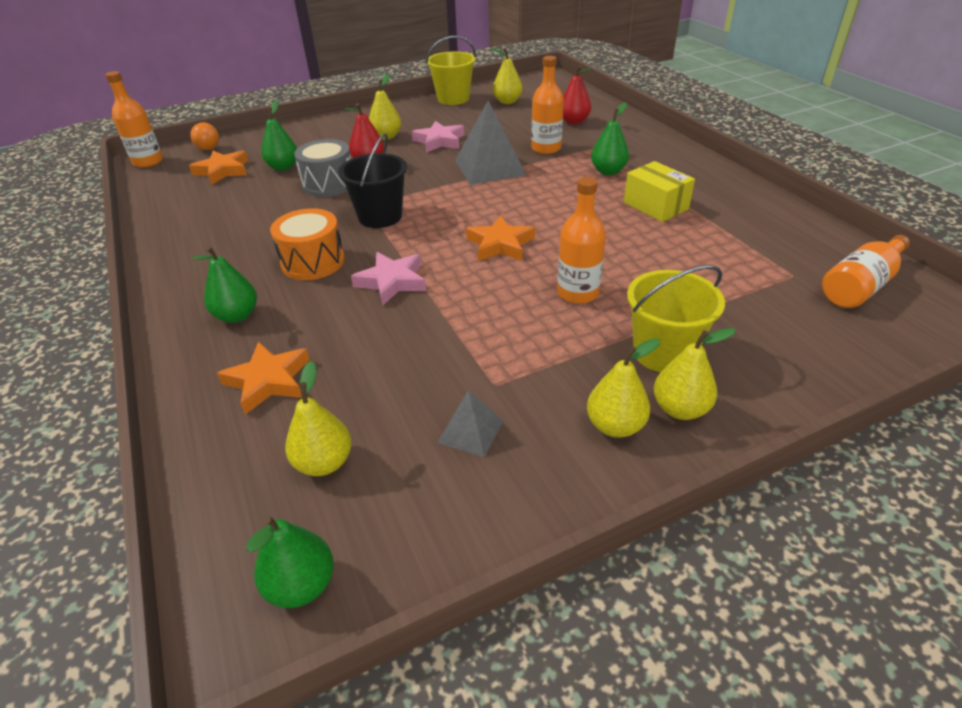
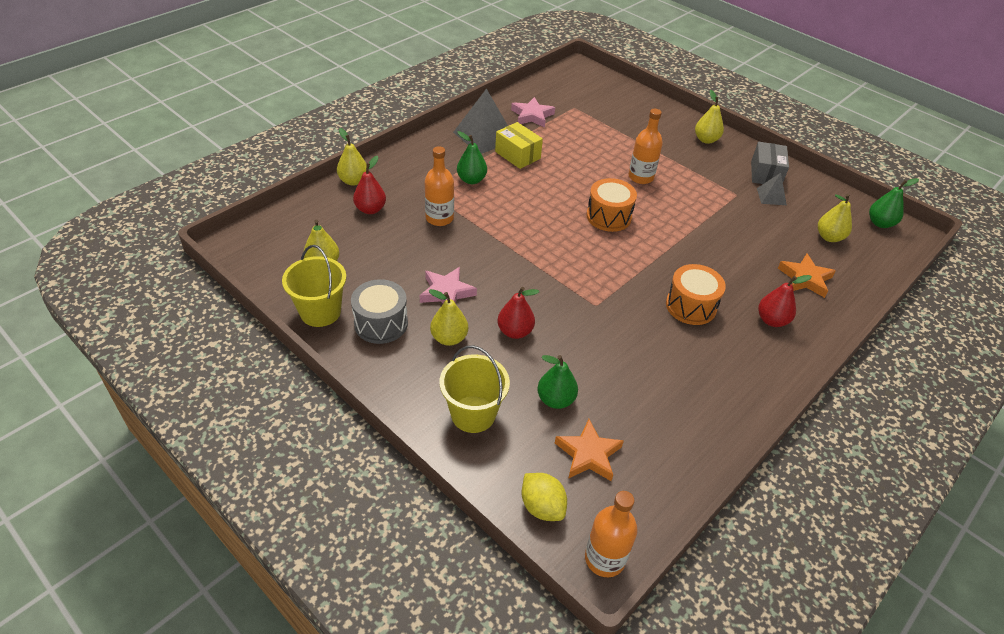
camera: 115 degrees left, 5 degrees up
(209, 149) = (542, 507): orange ball -> yellow lemon
(237, 315) = (772, 320): green pear -> red pear
(328, 184) = (572, 345): grey drum -> grey drum (381, 323)
(380, 216) = (608, 289): black bucket -> none
(392, 281) = (684, 256): pink star -> pink star (532, 116)
(489, 167) = (491, 245): grey pyramid -> grey pyramid (484, 136)
(500, 244) = (608, 216): orange star -> orange drum
(542, 456) = (765, 174): none -> grey box
(615, 426) = (731, 156): yellow pear -> yellow pear (353, 181)
(655, 206) = (517, 155): yellow box -> yellow box turned 75 degrees counterclockwise
(663, 352) = (671, 146): yellow bucket -> yellow bucket (473, 414)
(860, 286) = (571, 89): orange bottle -> none

